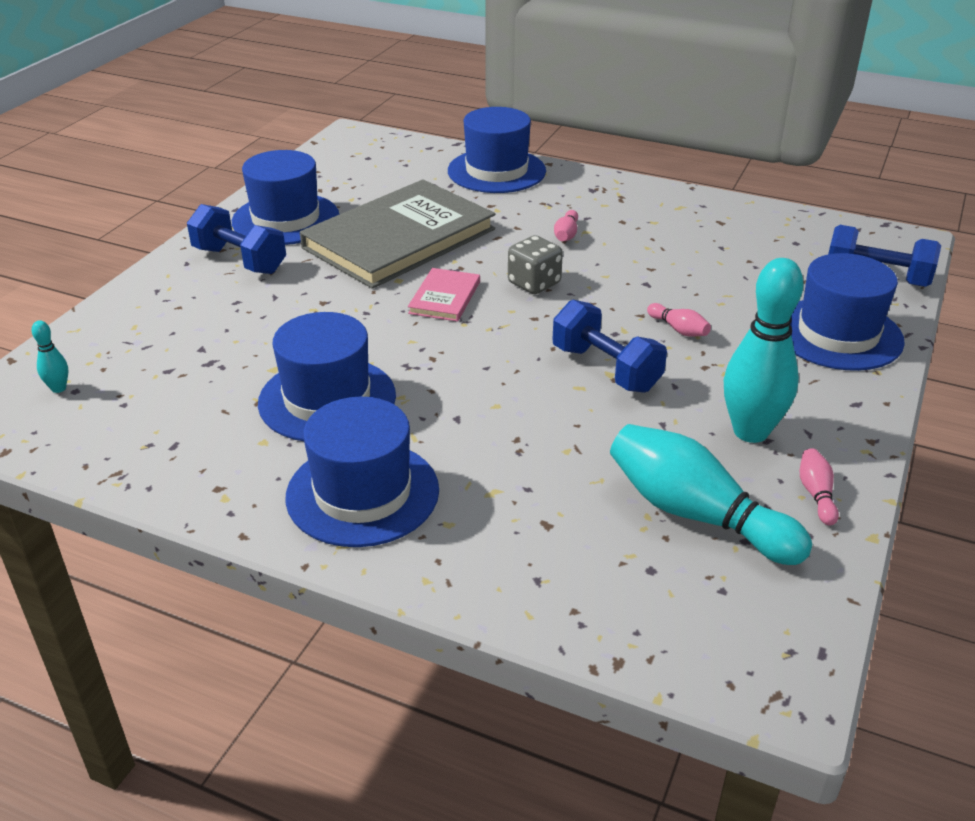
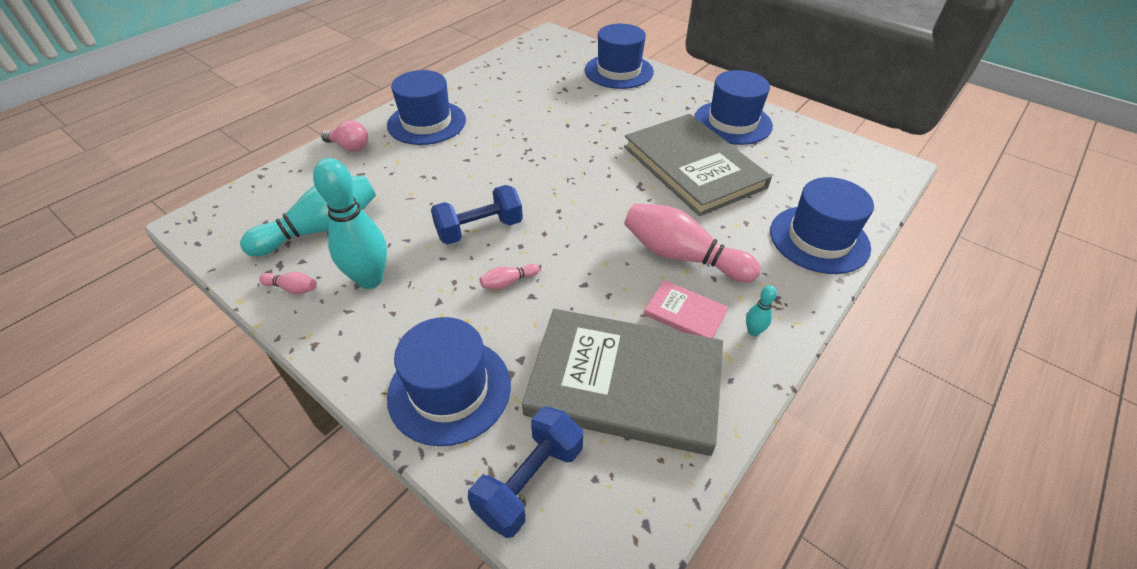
camera: 105 degrees right, 10 degrees up
(58, 388) = (562, 52): turquoise bowling pin -> turquoise bowling pin (753, 331)
(239, 260) = (676, 102): blue dumbbell -> none
(327, 399) = (510, 120): blue hat -> blue hat (619, 71)
(444, 297) = (601, 175): pink book -> pink book (685, 313)
(476, 568) = (350, 147): none -> pink light bulb
(534, 283) = (606, 220): grey dice -> none
(566, 235) = (682, 256): pink bowling pin -> pink bowling pin, size x2.33
(747, 248) = (625, 382): none -> grey book

